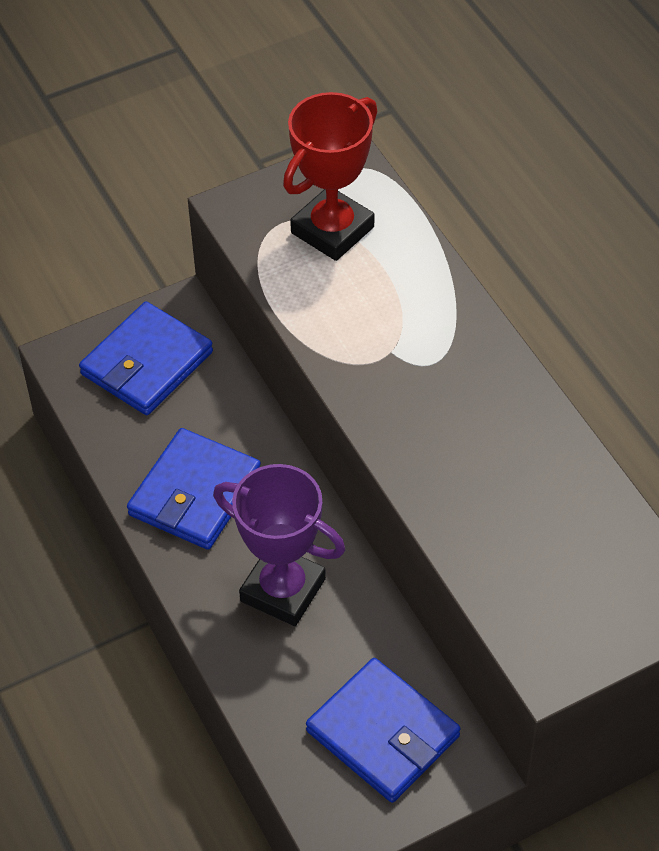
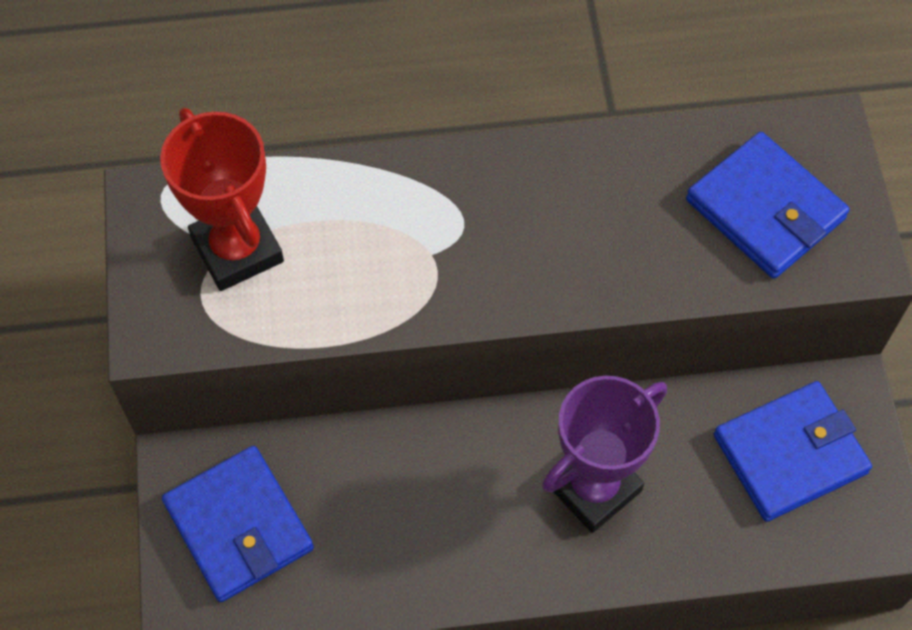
camera: 70 degrees left, 10 degrees up
(195, 493) = (438, 533): blue wallet -> blue wallet (765, 209)

